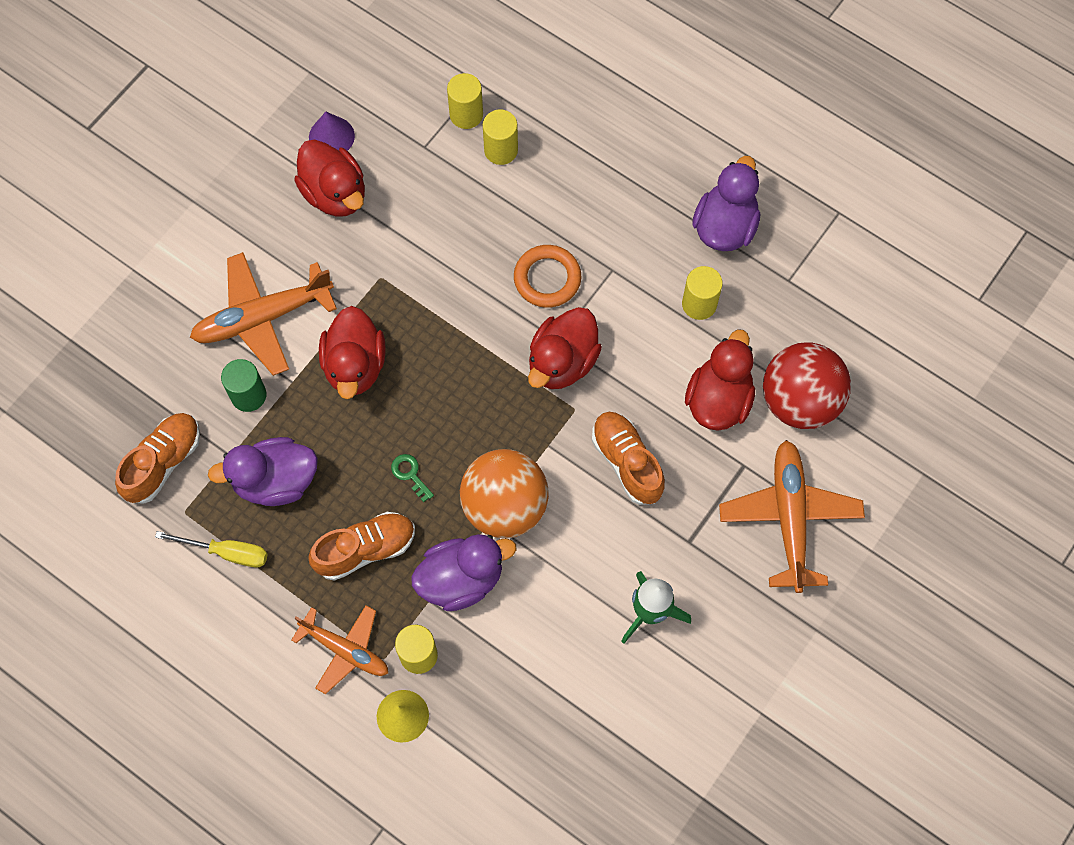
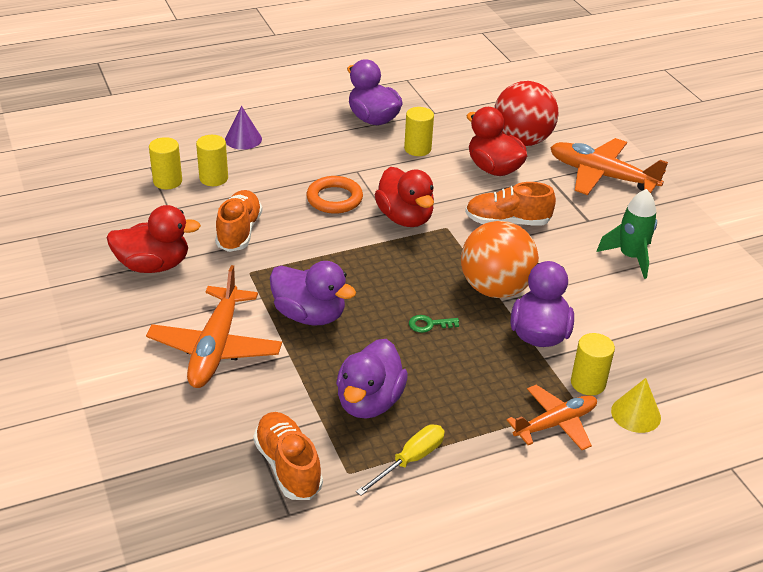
camera: 60 degrees left, 30 degrees down
(248, 395) = (276, 385): green cylinder -> none
(331, 136) = (104, 247): purple cone -> purple cone (243, 139)
(355, 366) = (310, 315): red duck -> purple duck
(365, 550) = (474, 375): orange shoe -> orange shoe (239, 232)

